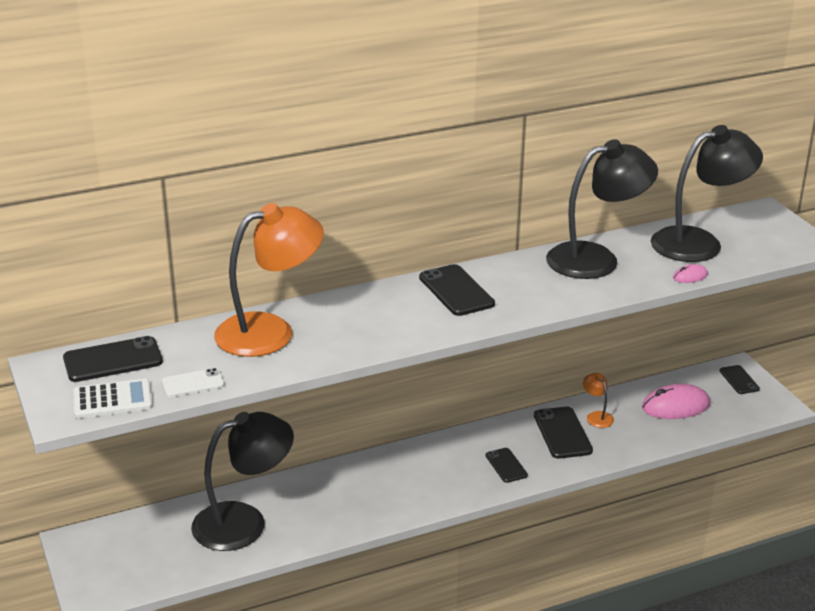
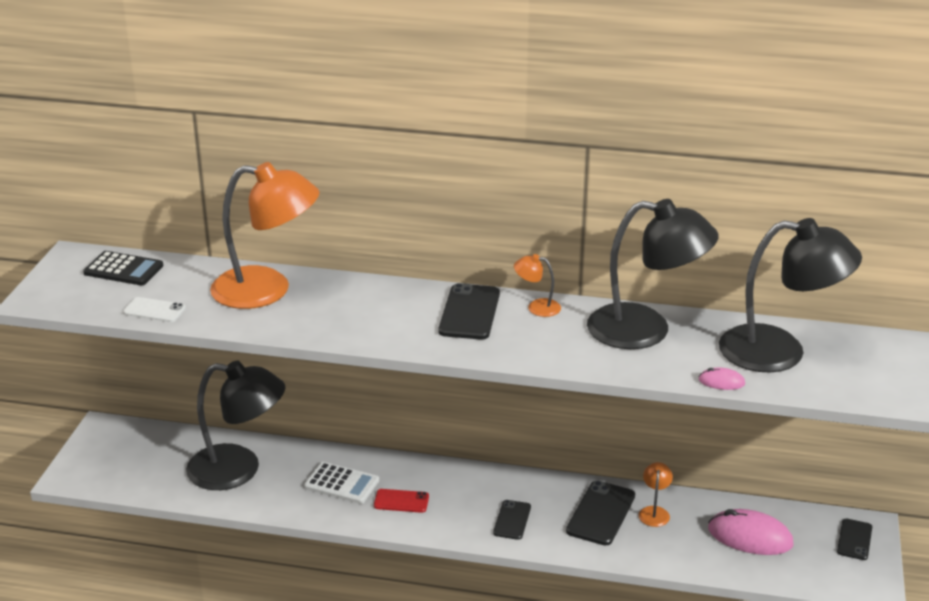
camera: 35 degrees right, 0 degrees up
(112, 400) = (83, 300): white calculator -> white calculator (341, 484)
(113, 360) = (123, 269): black phone -> black calculator
(408, 488) = (401, 501): none -> red phone
(499, 269) = (537, 307): none -> orange lamp

